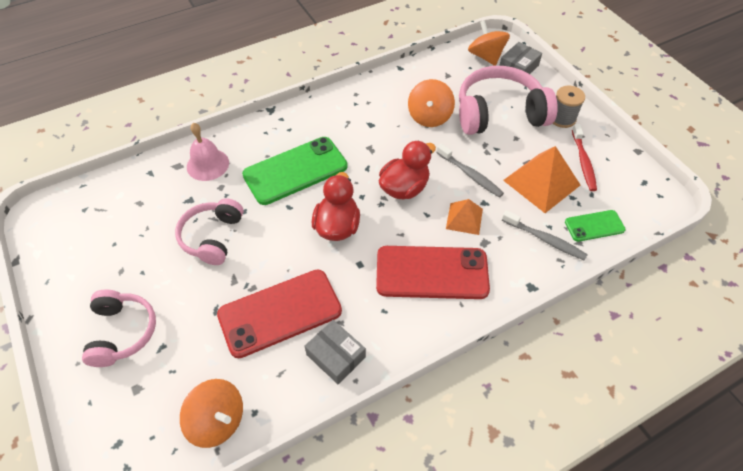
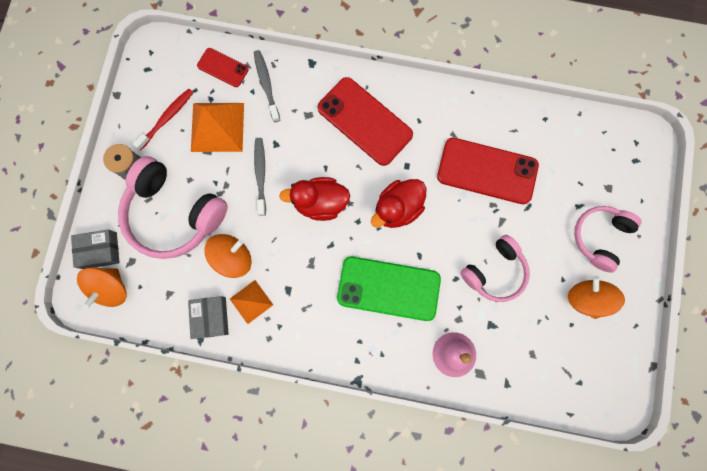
camera: 140 degrees left, 25 degrees up
(217, 421) = (569, 130): orange spinning top -> orange spinning top (586, 298)
(336, 356) = (472, 115): grey box -> grey box (211, 317)
(464, 218) = (303, 143): orange pyramid -> orange pyramid (251, 301)
(594, 226) = (223, 68): green phone -> red phone

